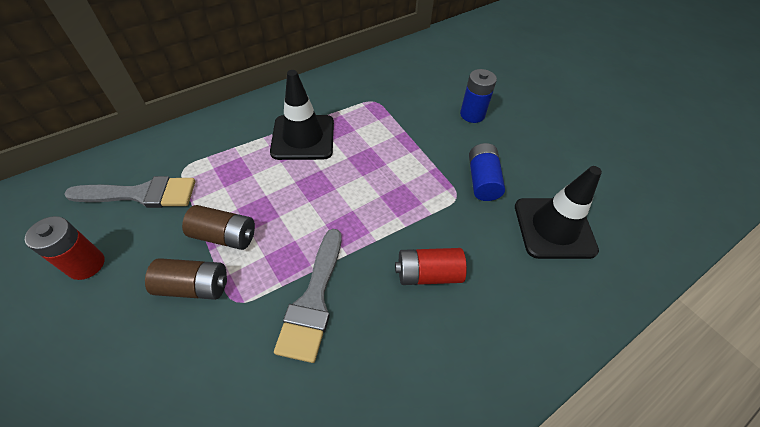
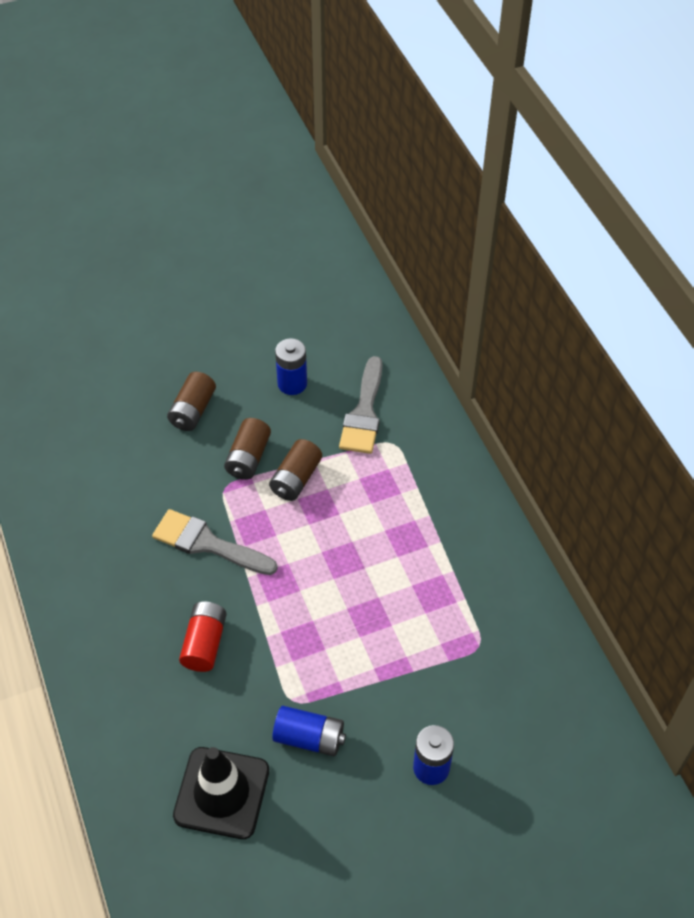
camera: 105 degrees right, 0 degrees up
(86, 264) = (292, 384): red battery -> blue battery
(110, 371) = (193, 410): none -> brown battery
(303, 137) = (420, 555): black traffic cone -> none

